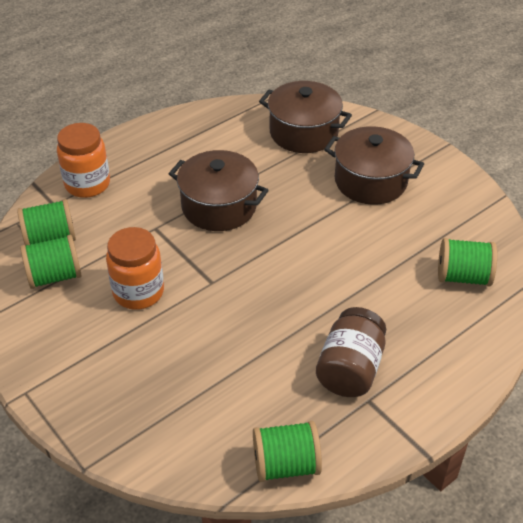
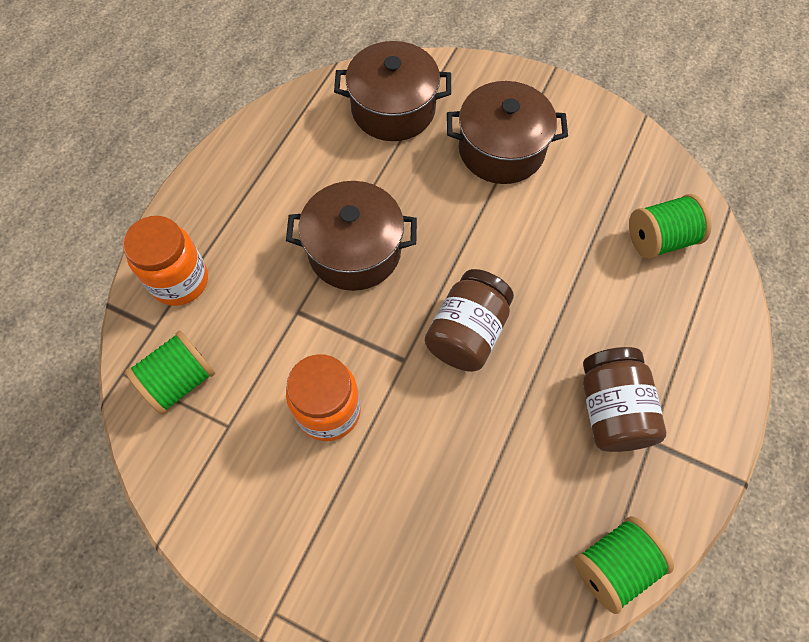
camera: 25 degrees left, 20 degrees up
(55, 276) = (216, 432): green spool -> none
(269, 282) = (467, 333): none -> brown jar

